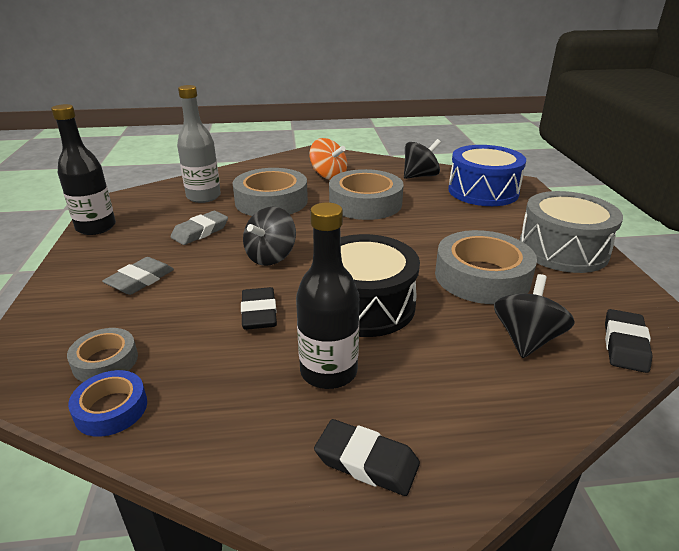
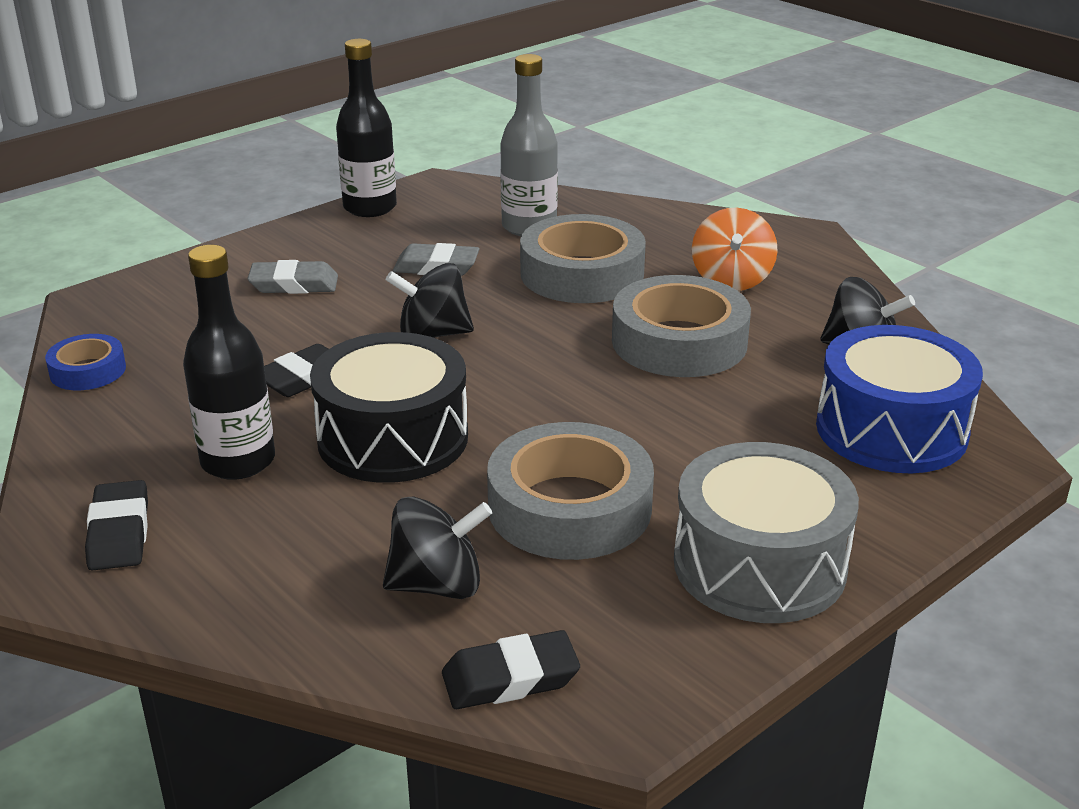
camera: 55 degrees right, 0 degrees up
(105, 361) = (147, 335): grey tape -> none

